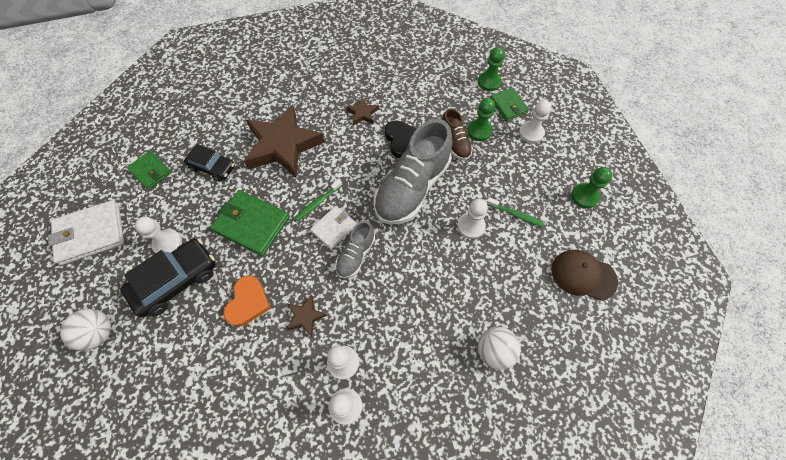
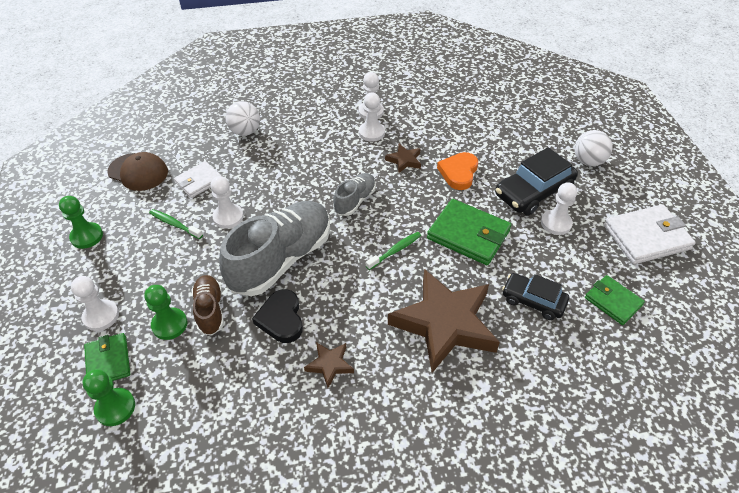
camera: 175 degrees left, 15 degrees down
(334, 228) = (377, 225): white wallet -> white wallet (199, 181)

